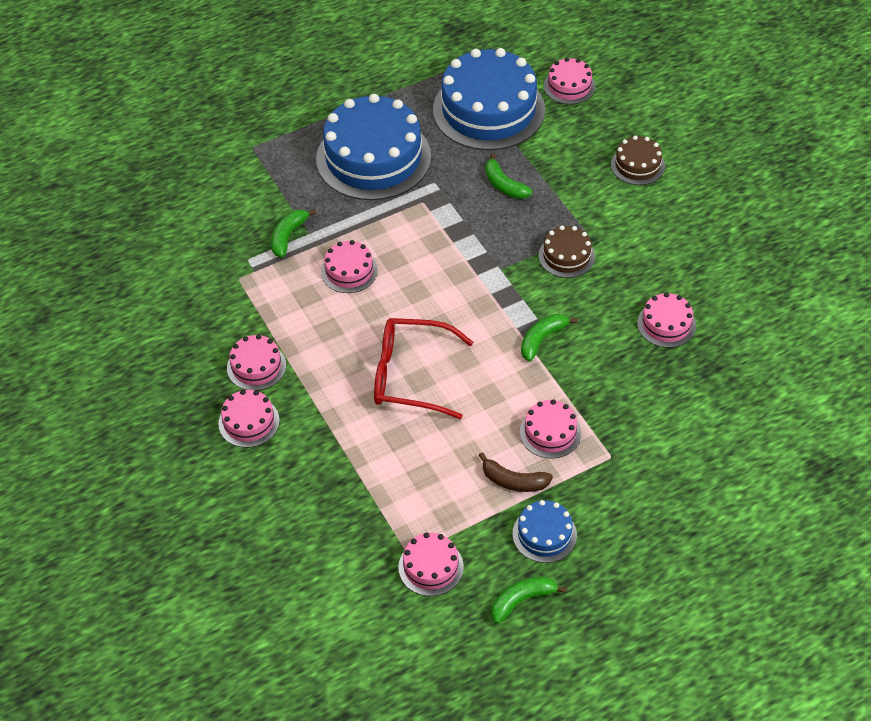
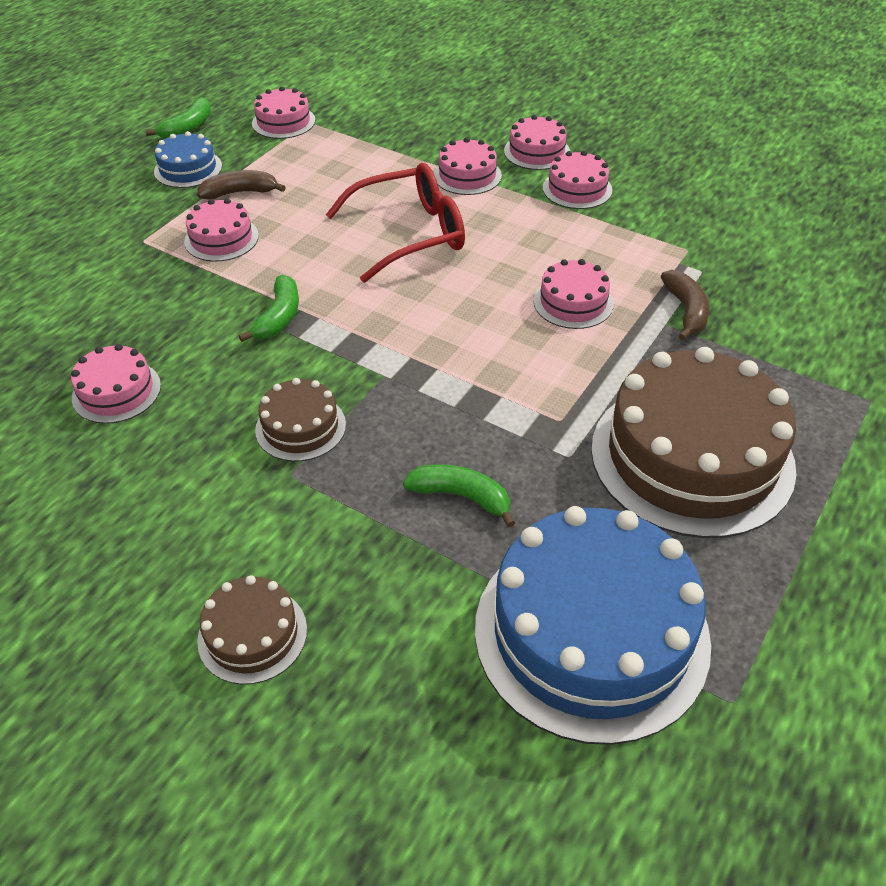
camera: 150 degrees right, 5 degrees down
(288, 236) = (686, 311): green banana -> brown banana
(373, 157) = (692, 457): blue cake -> brown cake
(569, 86) = (478, 772): pink cake -> pink cake (467, 175)

